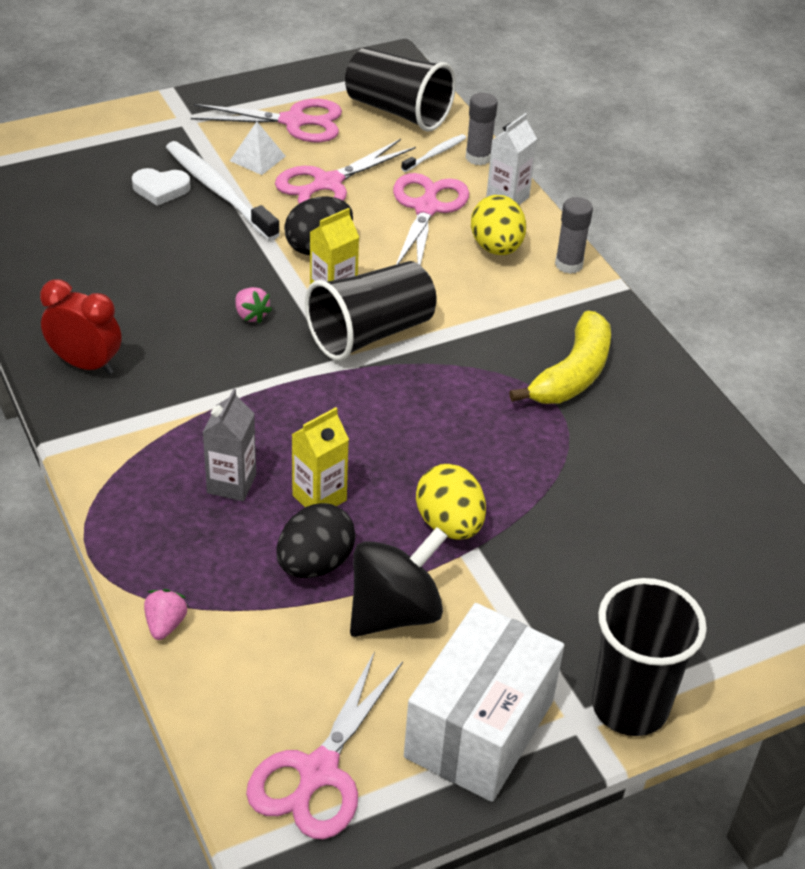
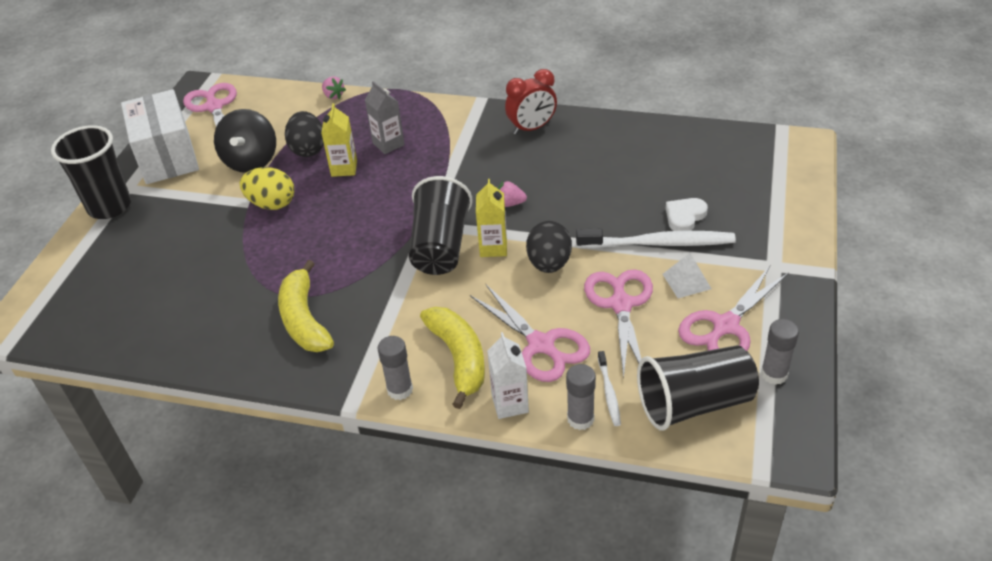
camera: 135 degrees right, 0 degrees up
(324, 85) = (774, 374): none -> grey glue stick
(496, 247) = (459, 358): yellow egg -> yellow banana

